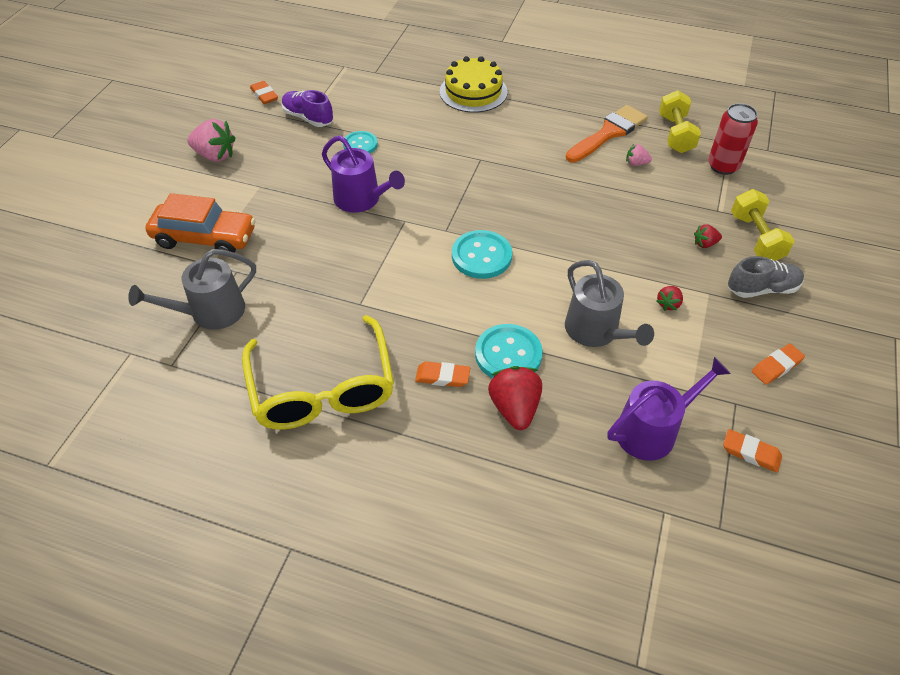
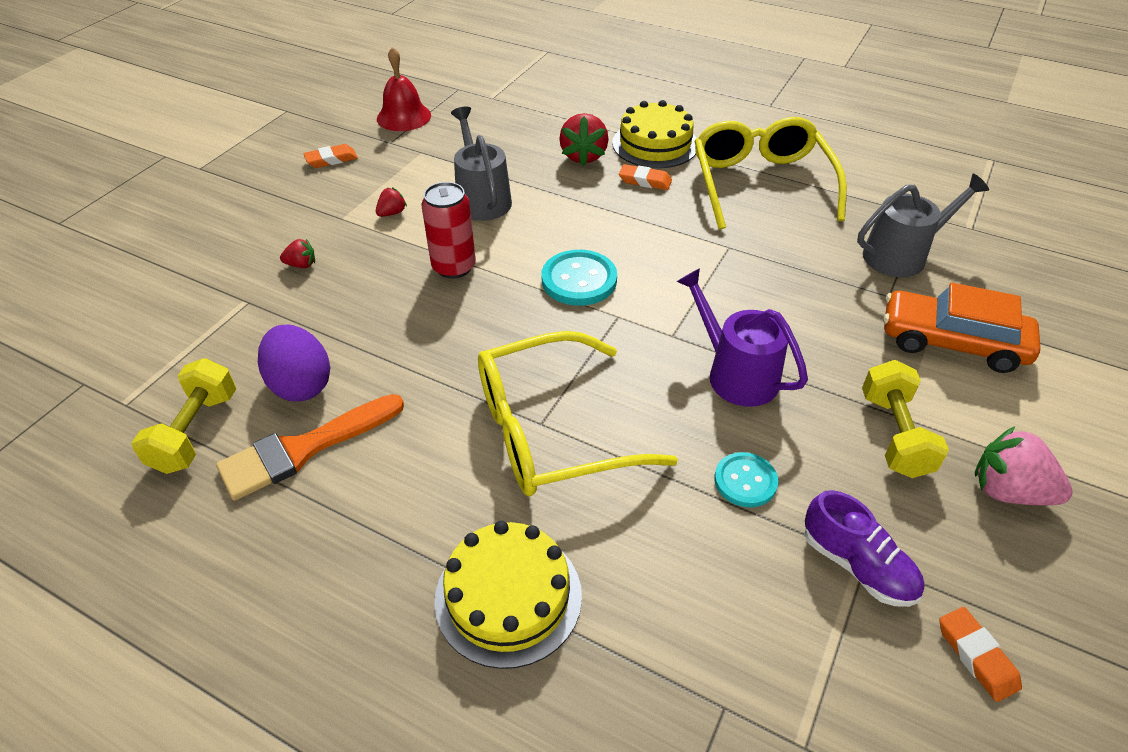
camera: 170 degrees left, 5 degrees down
(438, 440) = (655, 144): none -> yellow cake
(473, 156) = (551, 431): none -> yellow glasses
(508, 354) = (577, 190): turquoise button -> none
(636, 163) = (301, 384): pink strawberry -> purple egg
(652, 430) = (473, 134): purple watering can -> none
(723, 166) = (177, 364): red can -> red can (454, 267)
(750, 453) = (404, 117): orange eraser -> red bell
(755, 238) = (235, 264): yellow dumbbell -> yellow dumbbell (895, 435)
(762, 289) = (282, 216): grey shoe -> none

